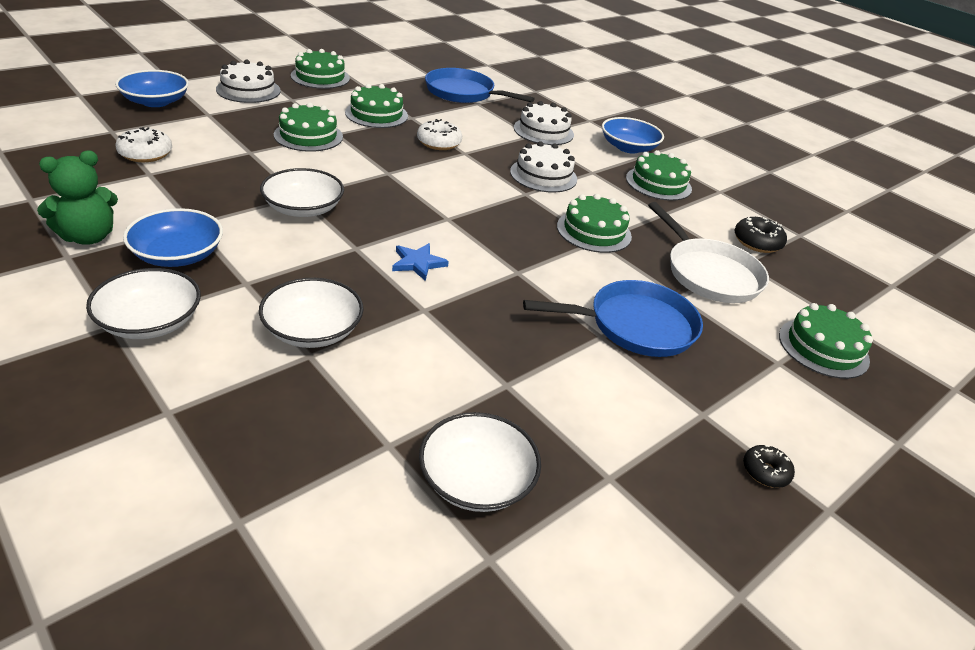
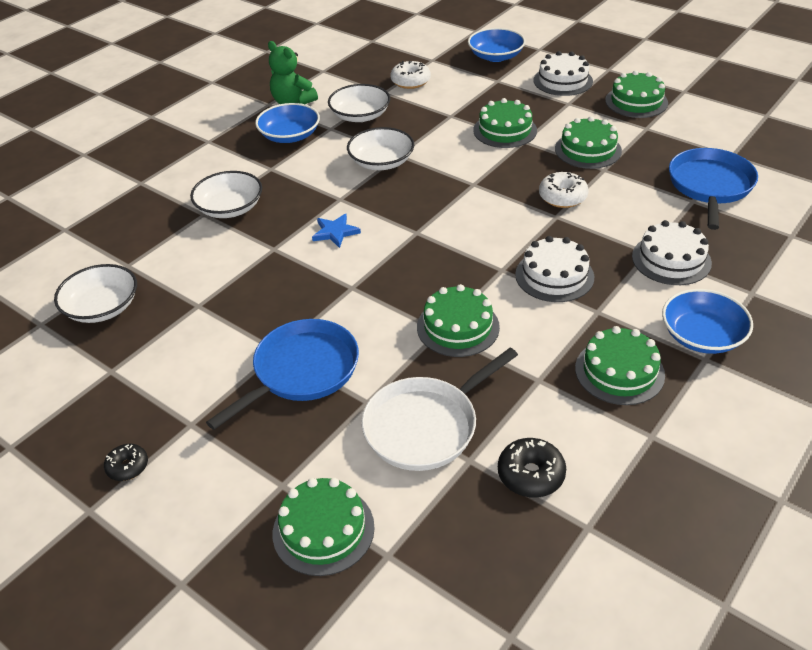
camera: 85 degrees right, 5 degrees up
(150, 322) = (216, 151): white bowl -> white bowl (360, 115)
(635, 326) = (302, 371): blue pan -> blue pan turned 120 degrees counterclockwise

